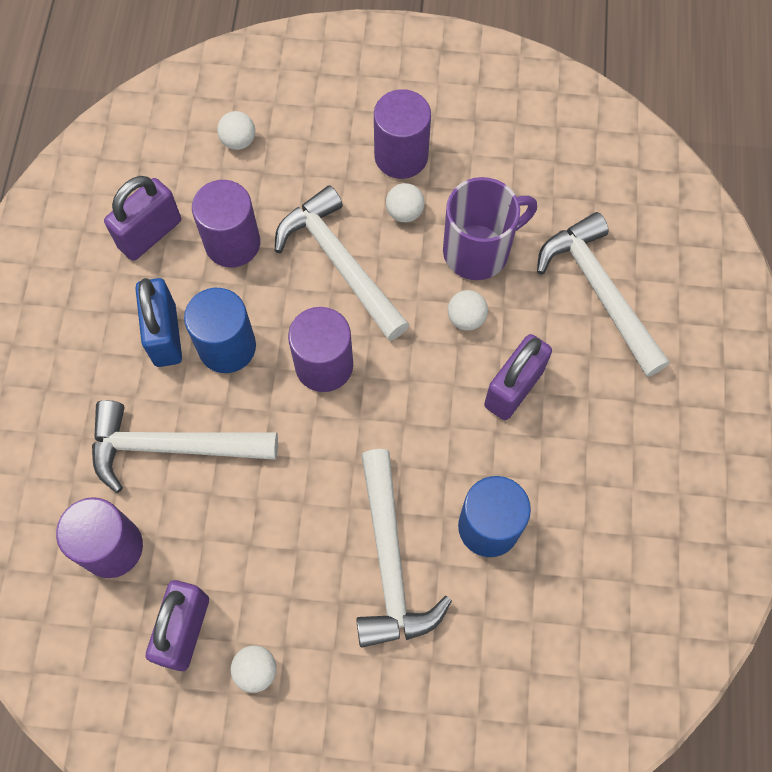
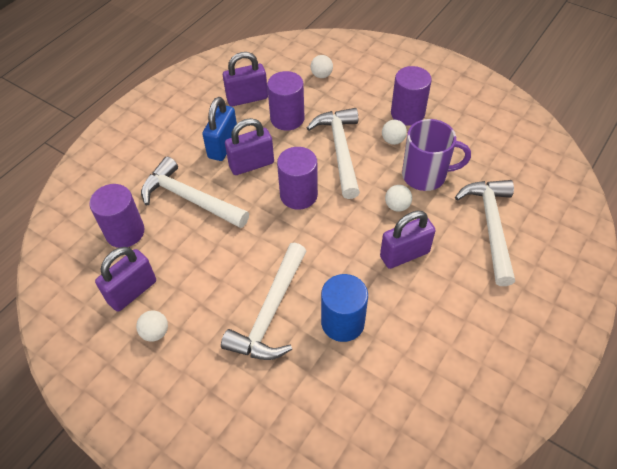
camera: 30 degrees right, 15 degrees down
(227, 347) = (251, 164): blue cylinder -> purple padlock

